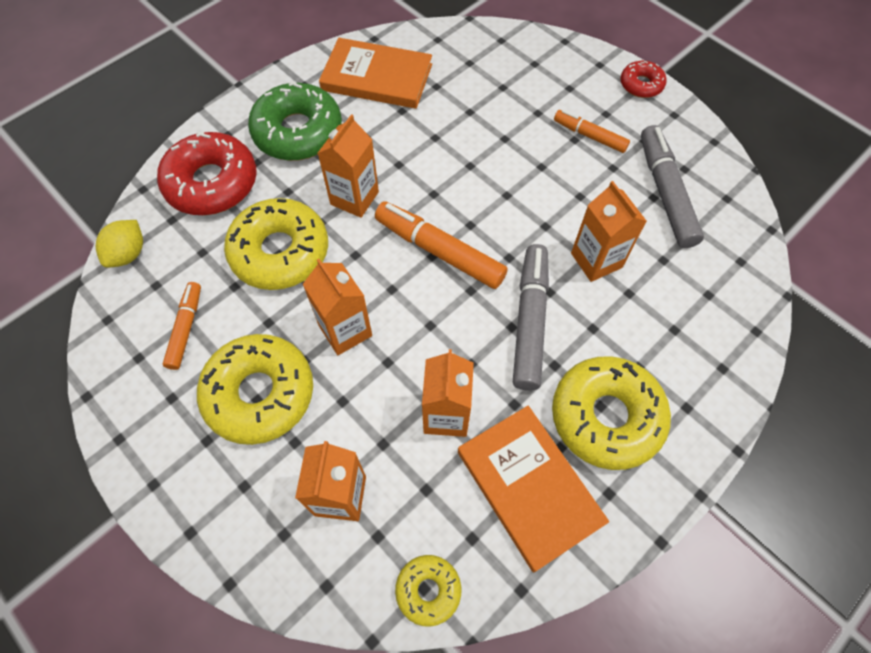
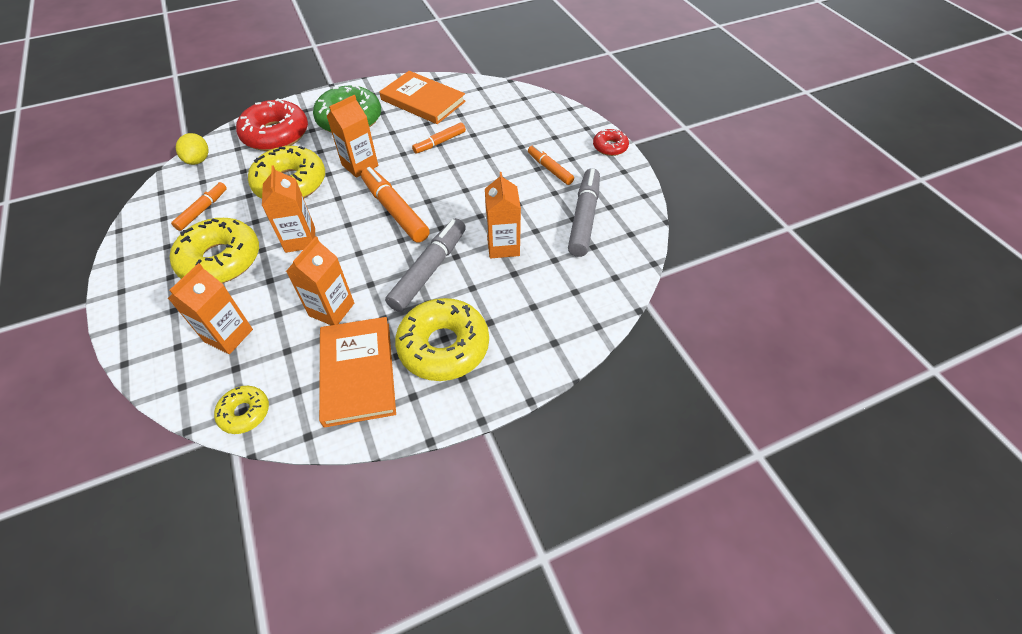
camera: 20 degrees right, 10 degrees down
(128, 254) = (198, 160): yellow lemon -> yellow lemon turned 45 degrees counterclockwise
(435, 135) = (439, 142): none -> orange marker

